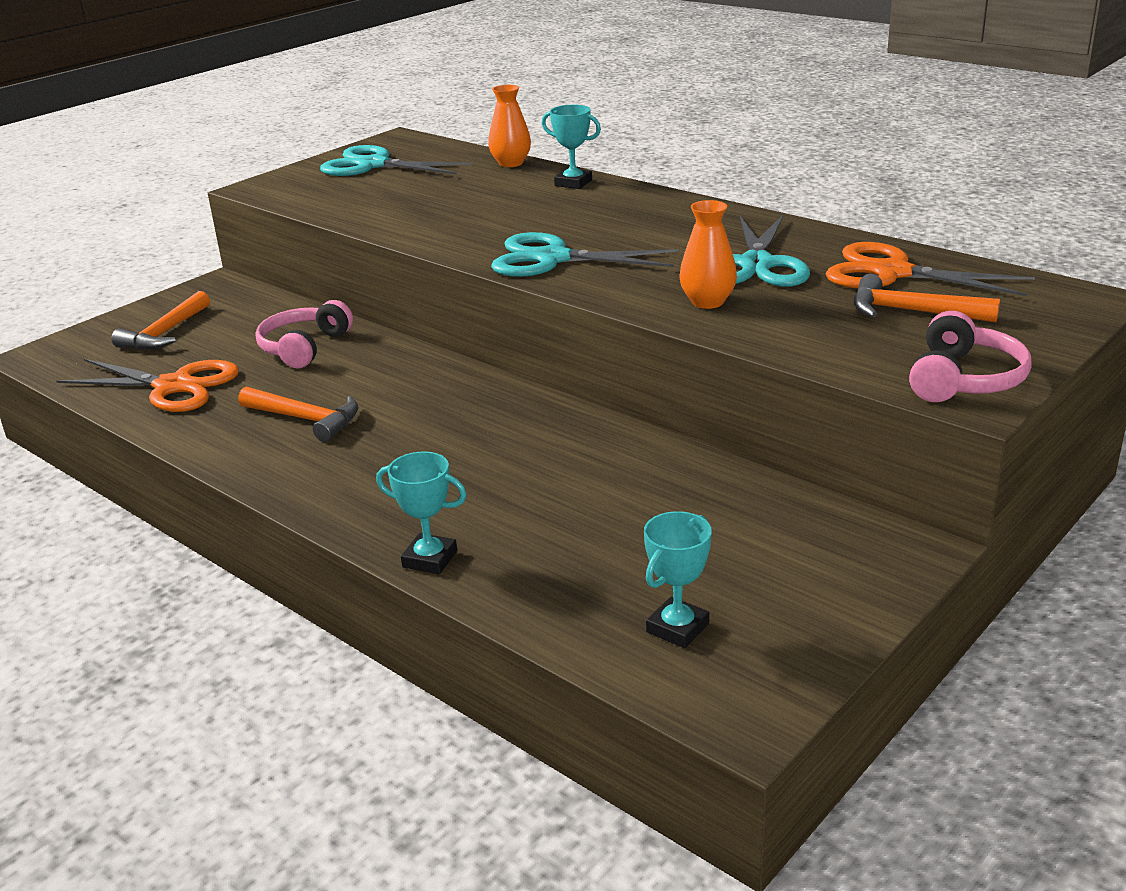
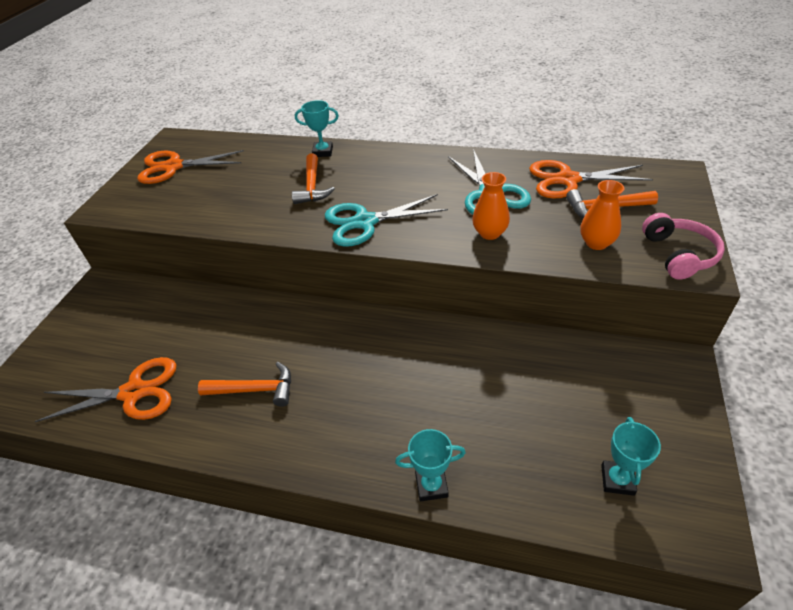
camera: 25 degrees left, 15 degrees up
(165, 333) = (90, 343): orange hammer -> orange hammer (312, 186)
(304, 347) = (206, 324): pink headphones -> none
(373, 165) = (173, 167): turquoise scissors -> orange scissors
(511, 163) = (268, 144): orange vase -> orange vase (596, 243)

